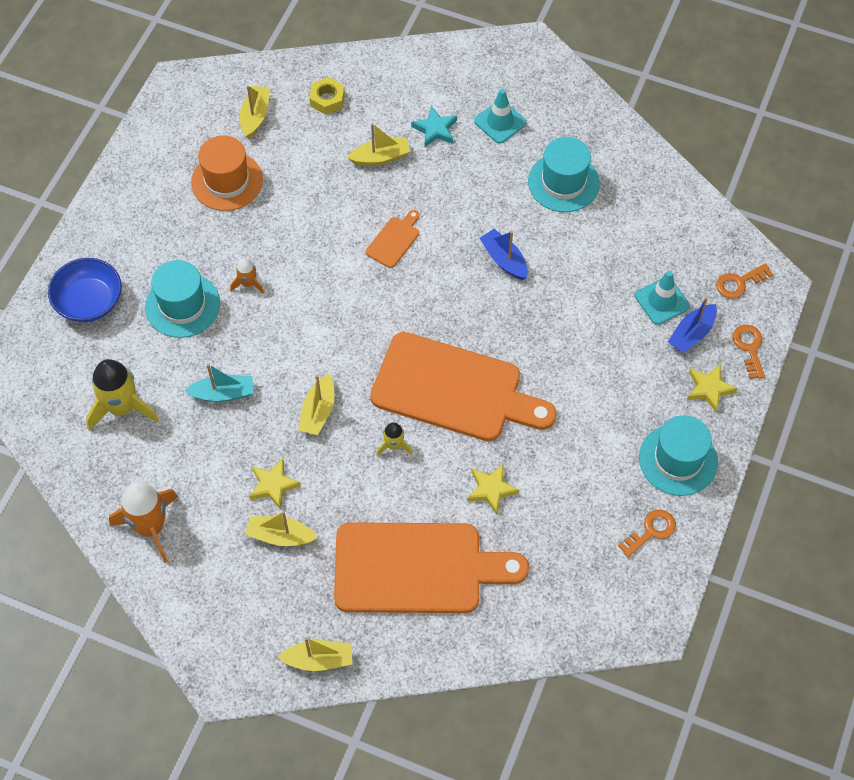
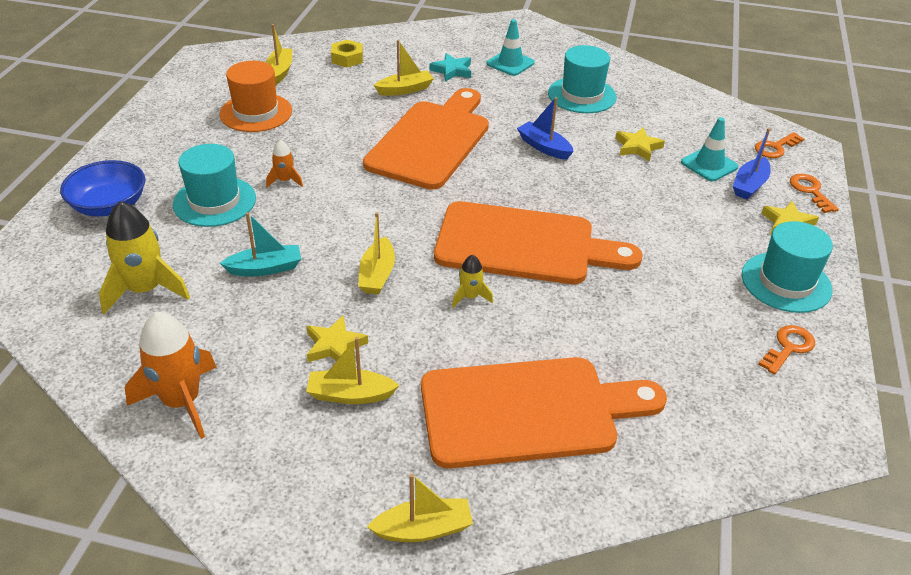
camera: 10 degrees left, 20 degrees down
(394, 240) = (431, 141): orange cutting board -> orange cutting board, size x2.46
(491, 489) = (593, 326): yellow star -> yellow star (638, 147)

